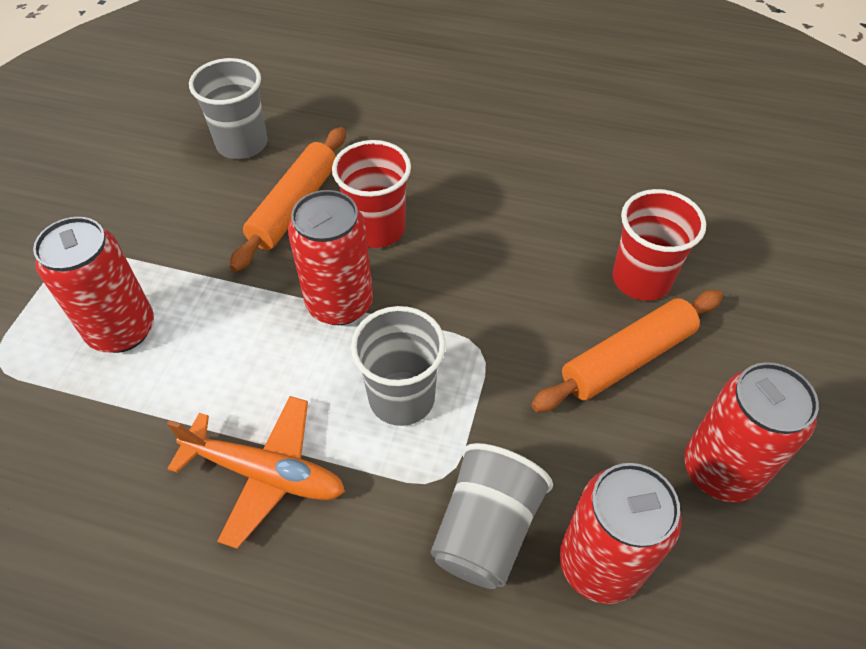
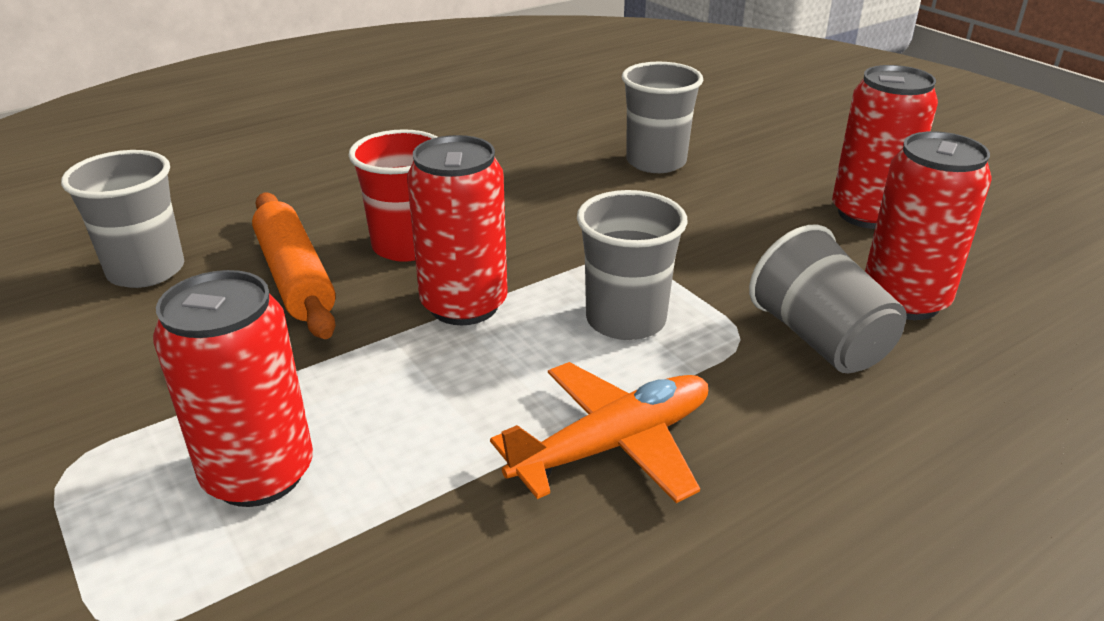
camera: 50 degrees left, 20 degrees down
(627, 358) = (723, 201): orange rolling pin -> none
(641, 279) = (656, 162): red cup -> grey cup

